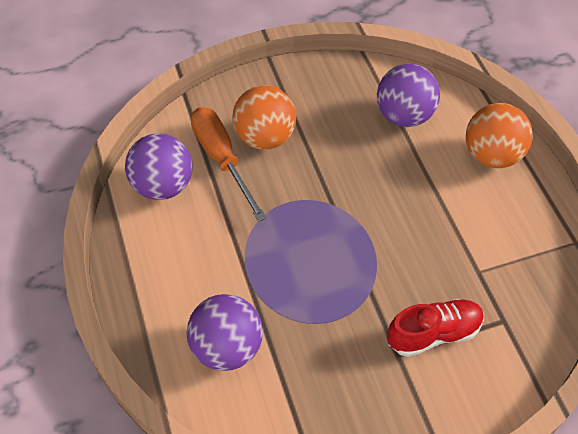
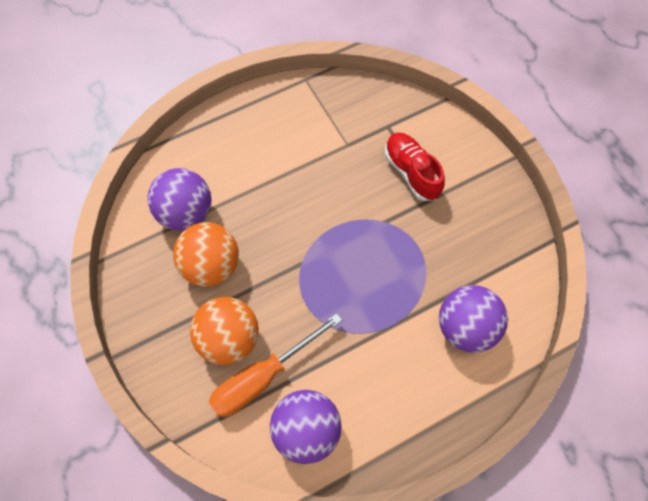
camera: 100 degrees left, 10 degrees up
(491, 155) = (225, 139): orange ball -> orange ball (211, 266)

